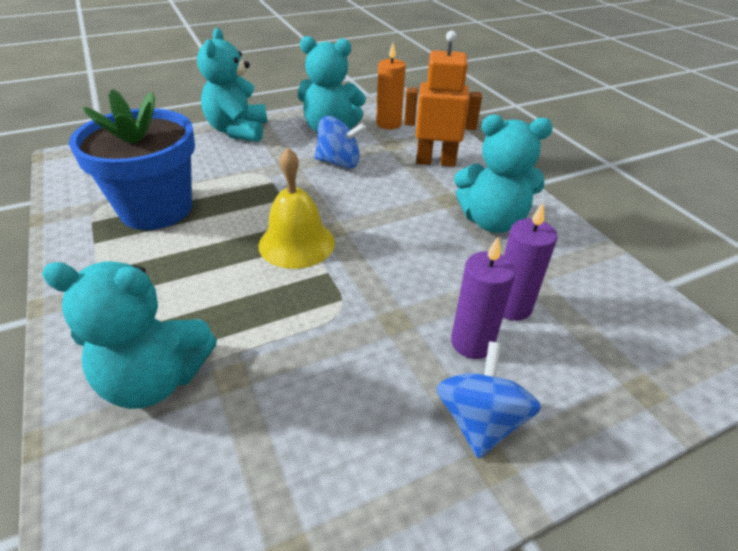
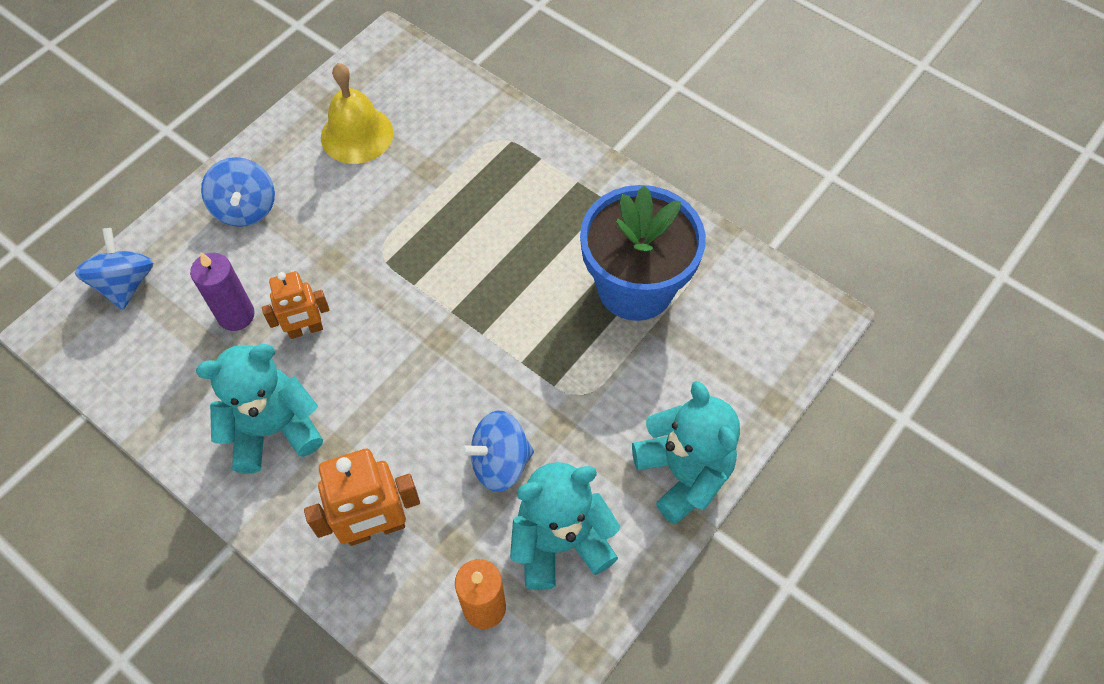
camera: 155 degrees right, 20 degrees up
(155, 379) = (477, 148): turquoise teddy bear -> none
(296, 243) = (463, 305): yellow bell -> yellow bell (357, 134)
(445, 272) = (305, 330): none -> orange robot
(472, 343) = (263, 265): purple candle -> none
(644, 383) = (125, 284): none -> blue spinning top

